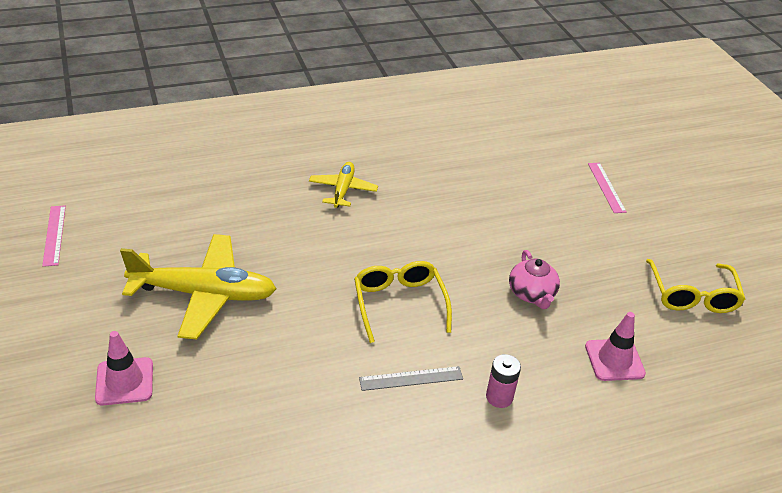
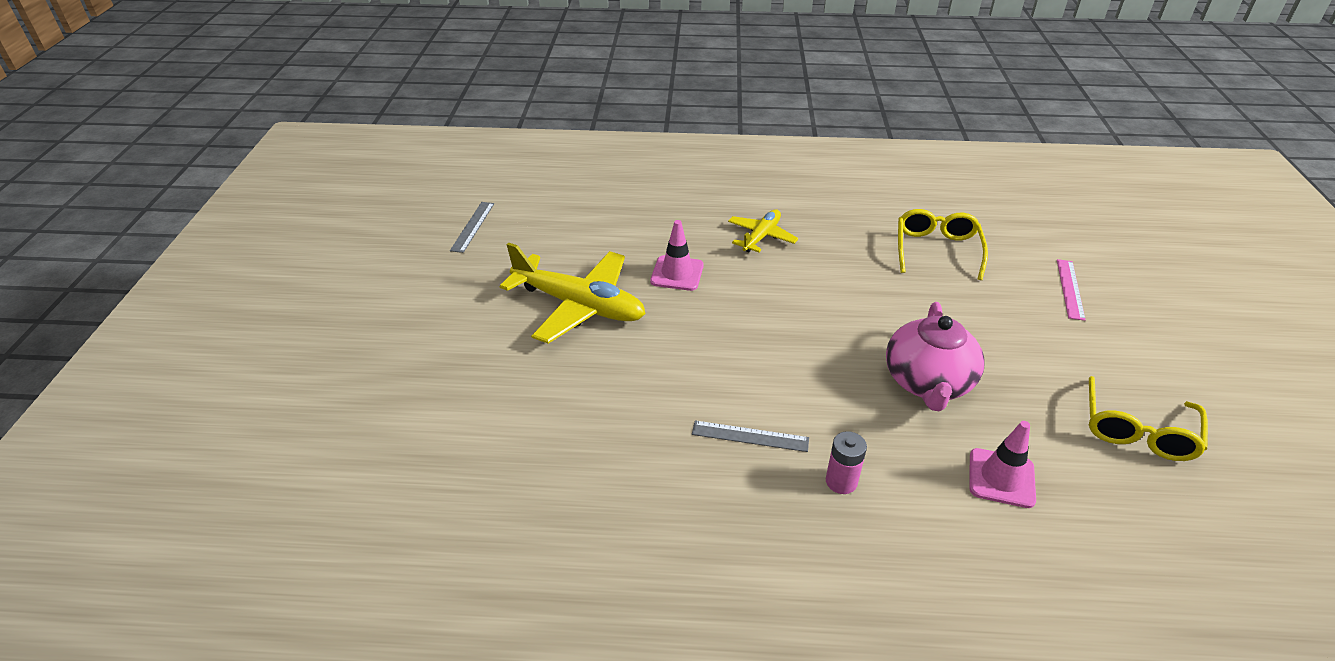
camera: 25 degrees right, 0 degrees up
(54, 235) = (472, 226): pink ruler -> grey ruler
(124, 381) = (470, 367): pink traffic cone -> pink traffic cone (677, 273)
(399, 304) = (771, 358): yellow glasses -> yellow glasses (936, 250)
(532, 294) = (927, 382): pink teapot -> pink teapot, size x1.58

